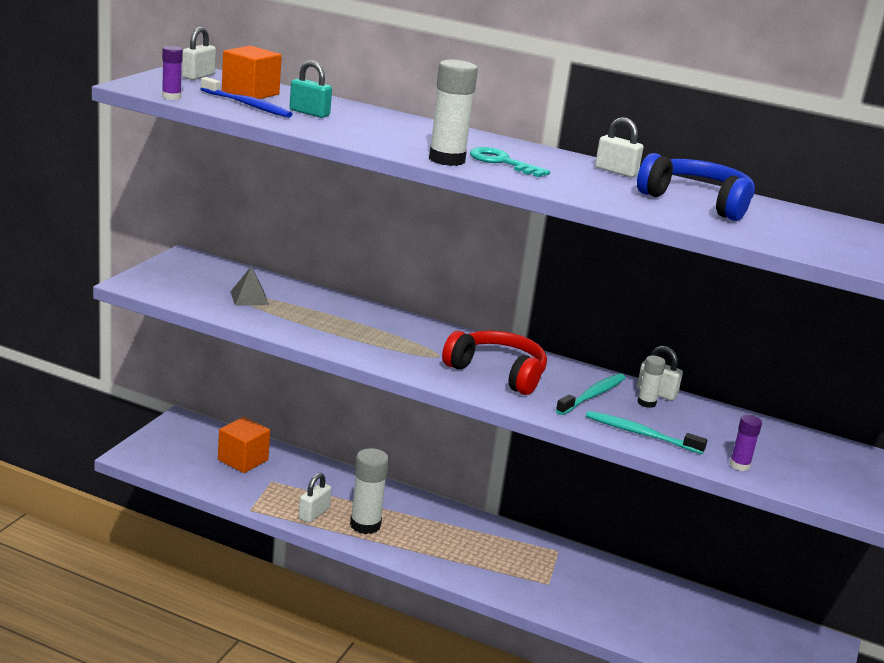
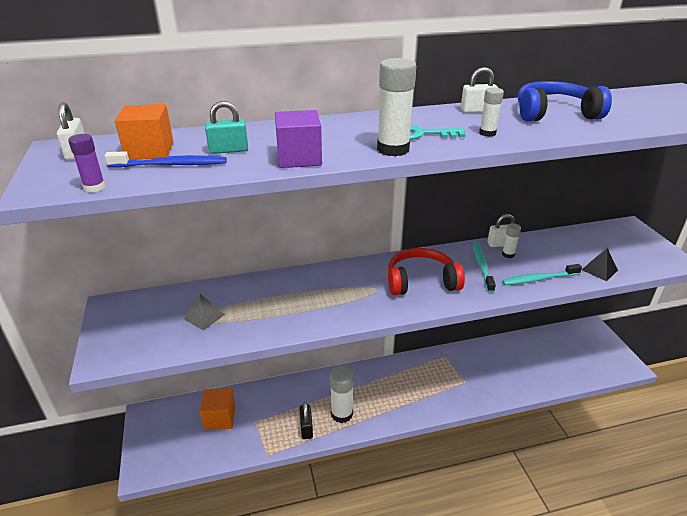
camera: 35 degrees left, 10 degrees up
(314, 514) = (306, 428): white padlock -> black padlock
(352, 136) = (299, 158): none -> purple cube
(571, 184) = (487, 133): none -> white glue stick
(739, 465) = (599, 270): purple glue stick -> black pyramid

